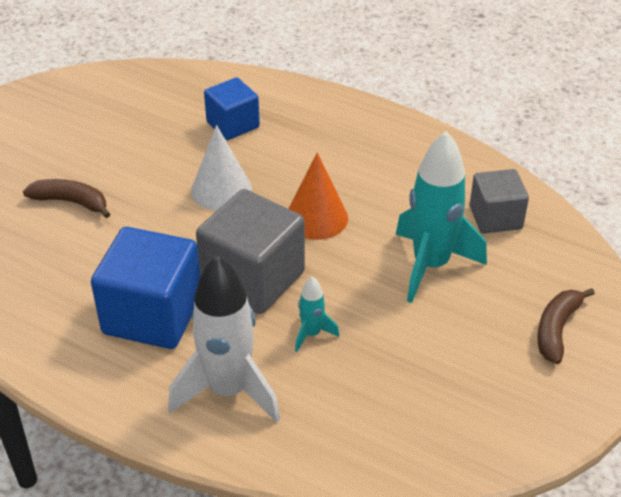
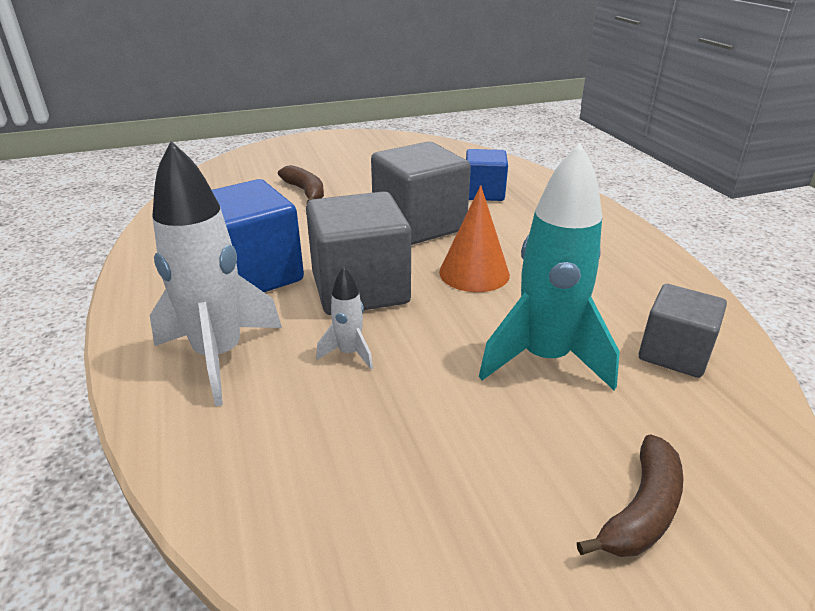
camera: 40 degrees right, 10 degrees down
(221, 190) = (419, 225): white cone -> grey cube
(312, 334) = (349, 353): turquoise rocket -> white rocket
(556, 329) = (641, 510): brown banana -> brown banana turned 150 degrees clockwise

